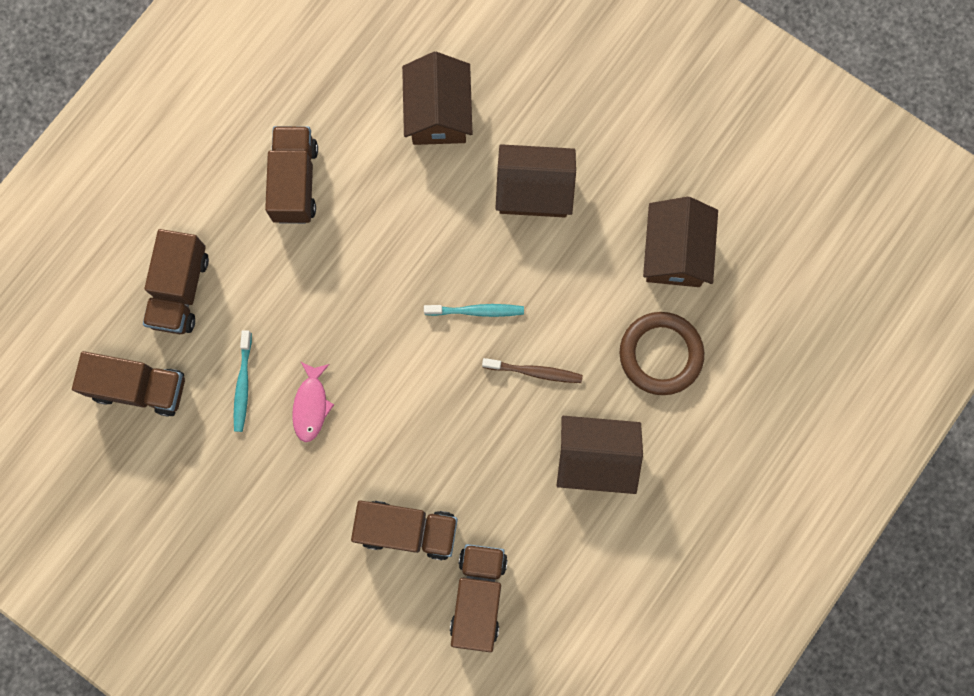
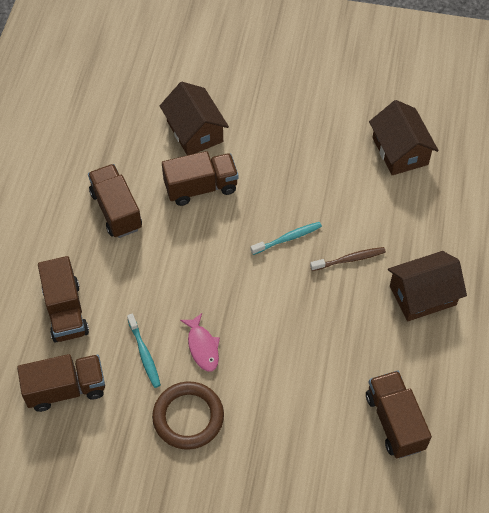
camera: 25 degrees left, 20 degrees down
(407, 530) = (318, 400): brown truck -> brown truck (201, 187)
(534, 190) = (285, 151): brown house -> none
(660, 354) = (427, 214): brown ring -> brown ring (188, 417)

